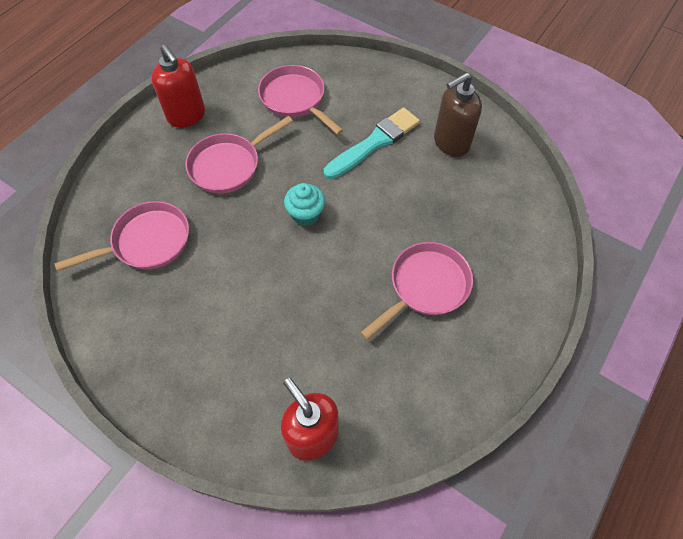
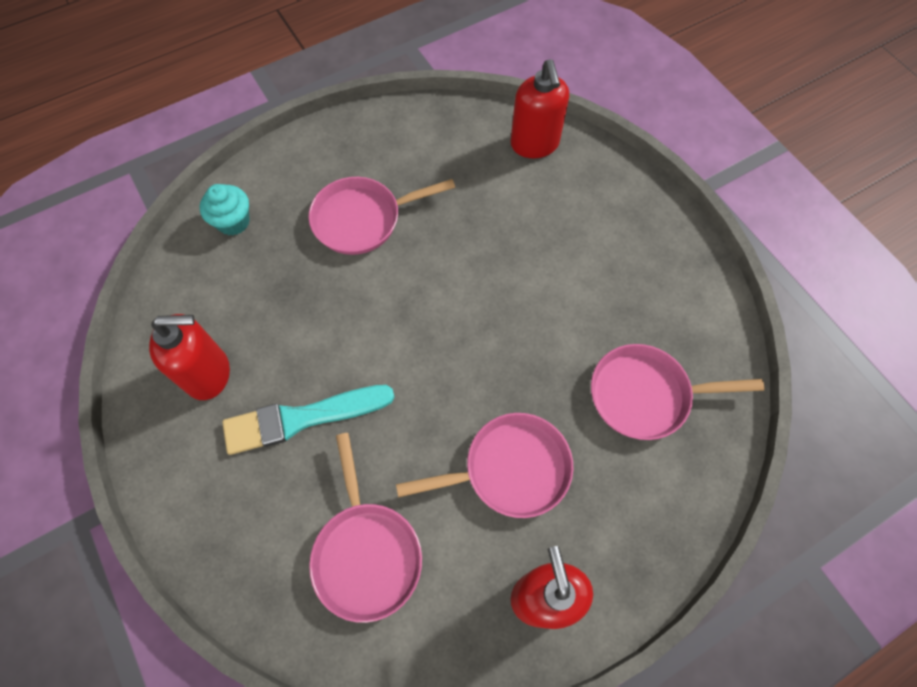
camera: 155 degrees left, 5 degrees up
(305, 214) = (443, 351): turquoise cupcake -> turquoise cupcake (233, 222)
(451, 143) = (208, 374): brown soap dispenser -> red soap dispenser

